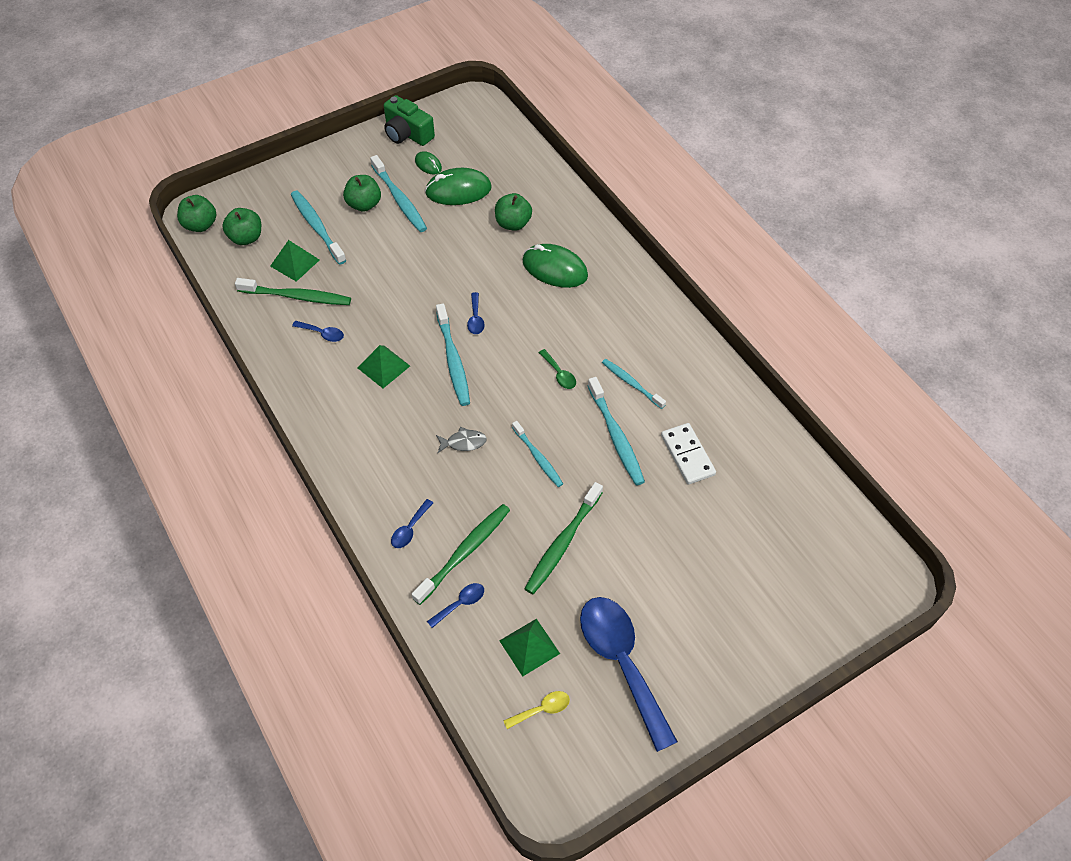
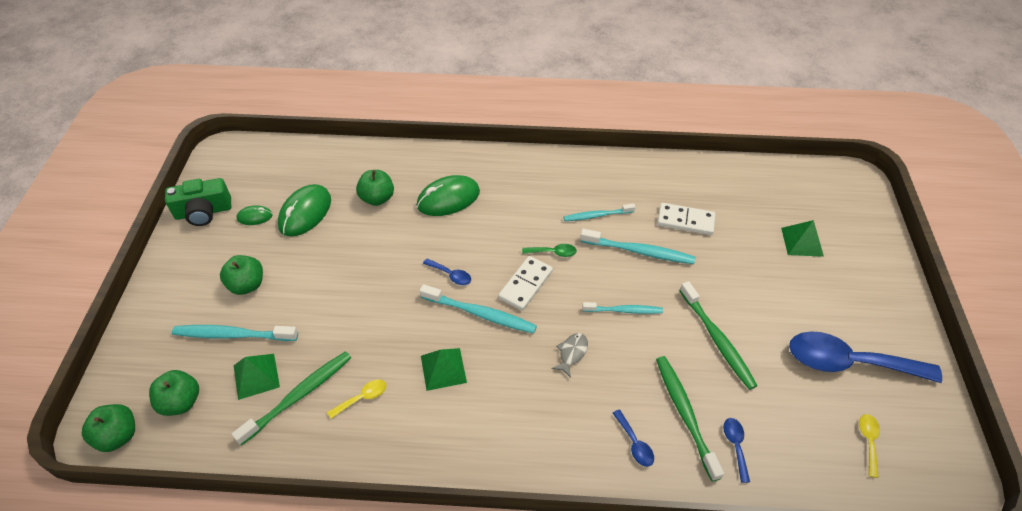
camera: 55 degrees left, 5 degrees down
(322, 334) = (362, 398): blue spoon -> yellow spoon
(399, 199) = (270, 257): turquoise toothbrush -> none
(508, 374) = (526, 285): none -> white domino
(529, 647) = (804, 417): green pyramid -> green pyramid (802, 242)

